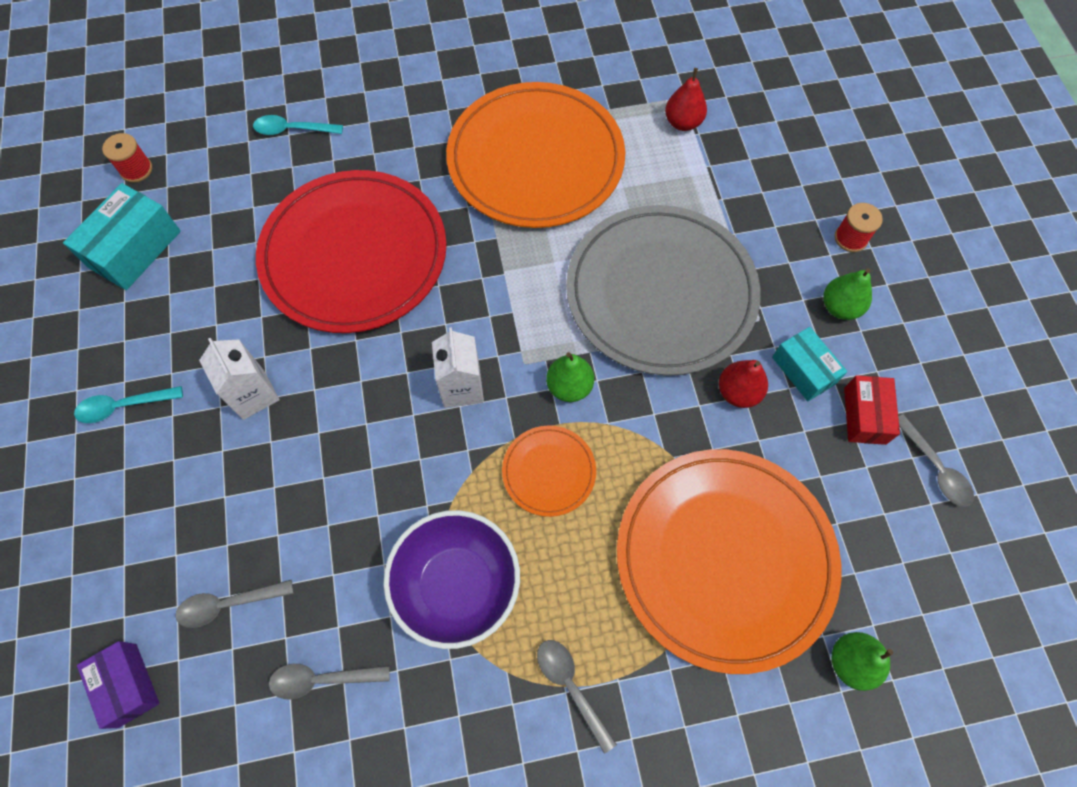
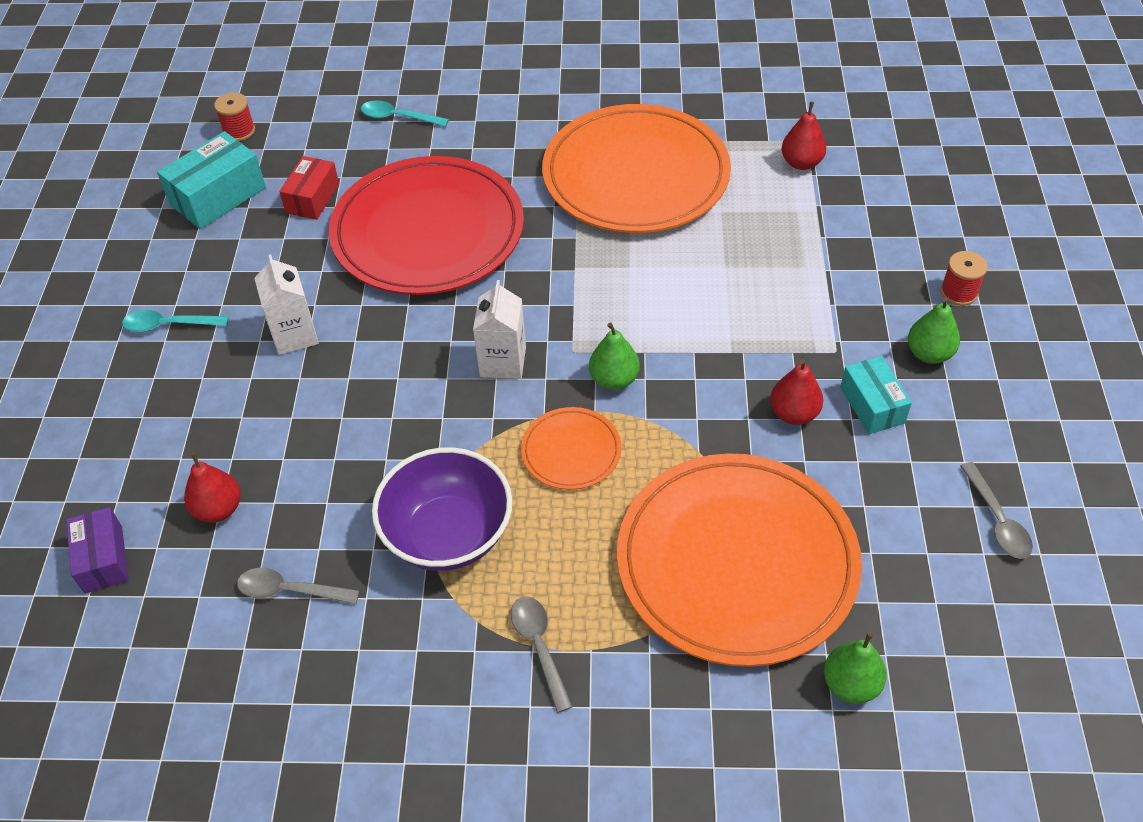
camera: 15 degrees right, 15 degrees down
(228, 604) = (218, 509): grey spoon -> red pear
(661, 293) = (735, 311): grey plate -> none
(864, 415) = (929, 458): red box -> red box (312, 198)

